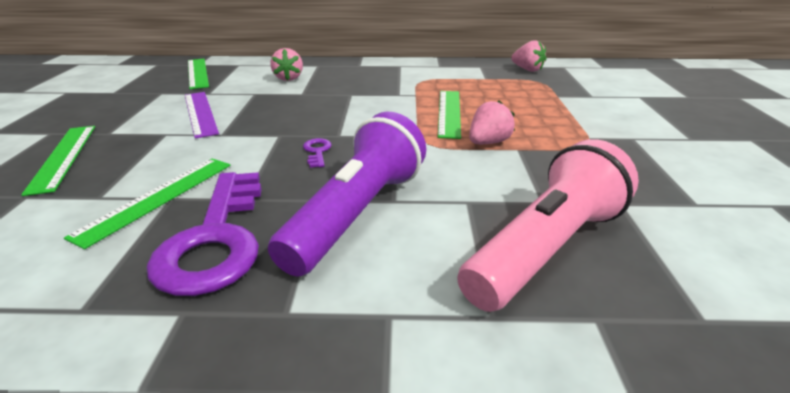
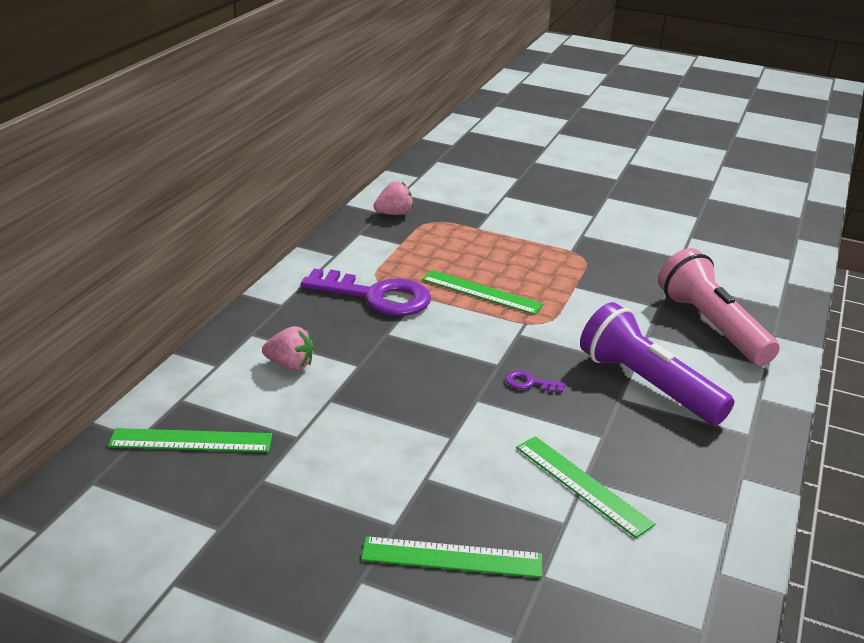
camera: 70 degrees left, 0 degrees up
(200, 113) = (374, 448): purple ruler -> none
(216, 239) = (661, 455): purple key -> purple key (376, 296)
(488, 142) = (557, 295): pink strawberry -> none

